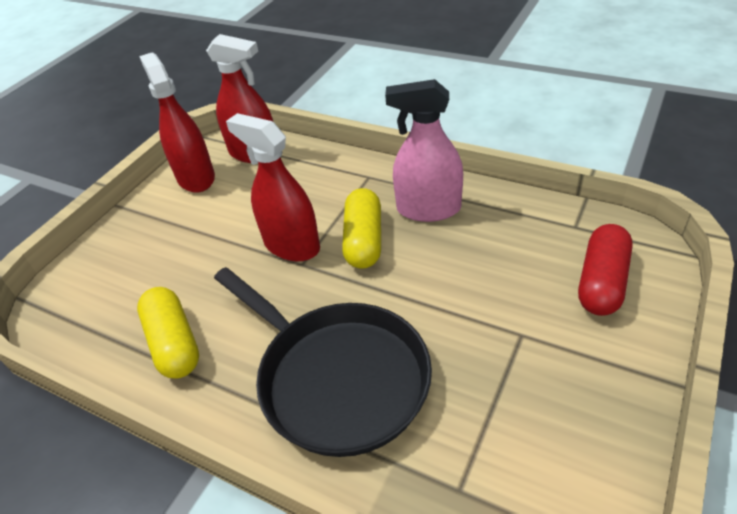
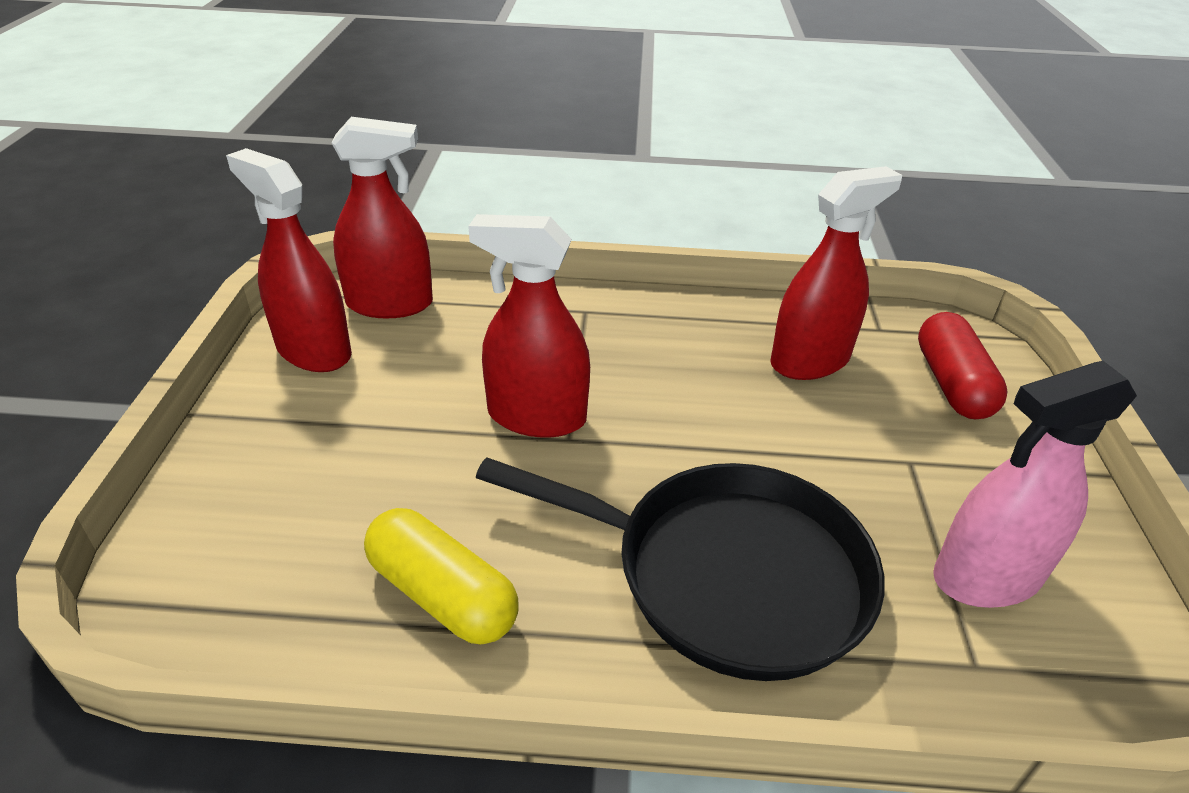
camera: 30 degrees left, 5 degrees down
(364, 240) = (636, 391): yellow capsule -> none
(428, 209) = (694, 338): pink spray bottle -> pink spray bottle (987, 577)
(500, 241) = (810, 361): none -> red spray bottle

